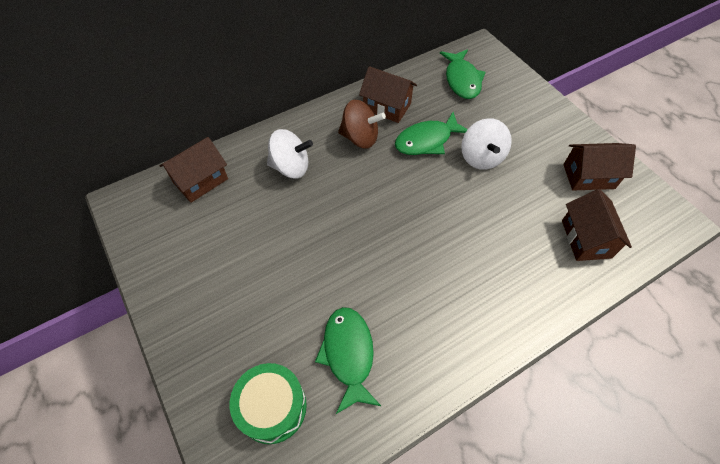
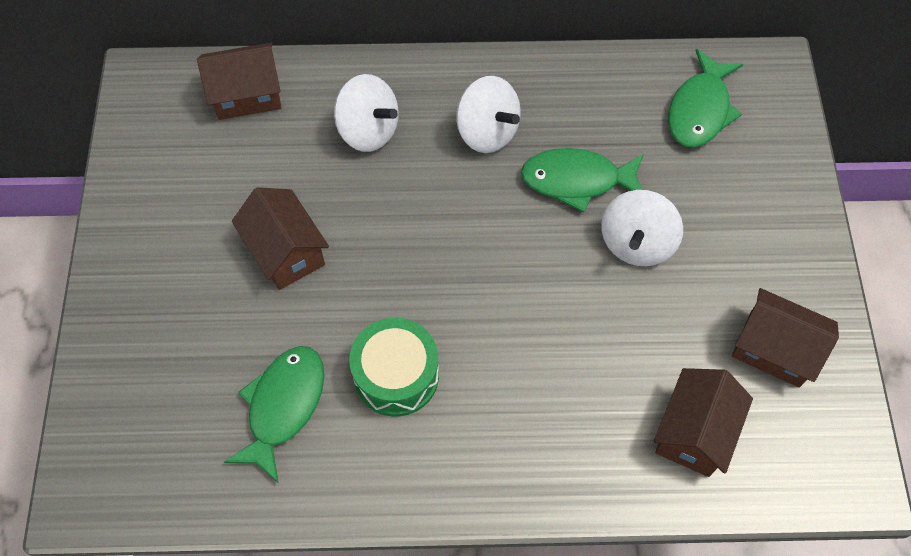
camera: 30 degrees right, 5 degrees up
(272, 407) = (165, 416): green drum -> green drum (396, 375)
(360, 138) = (487, 132): brown spinning top -> white spinning top
(387, 107) = (557, 102): brown house -> brown house (286, 252)

